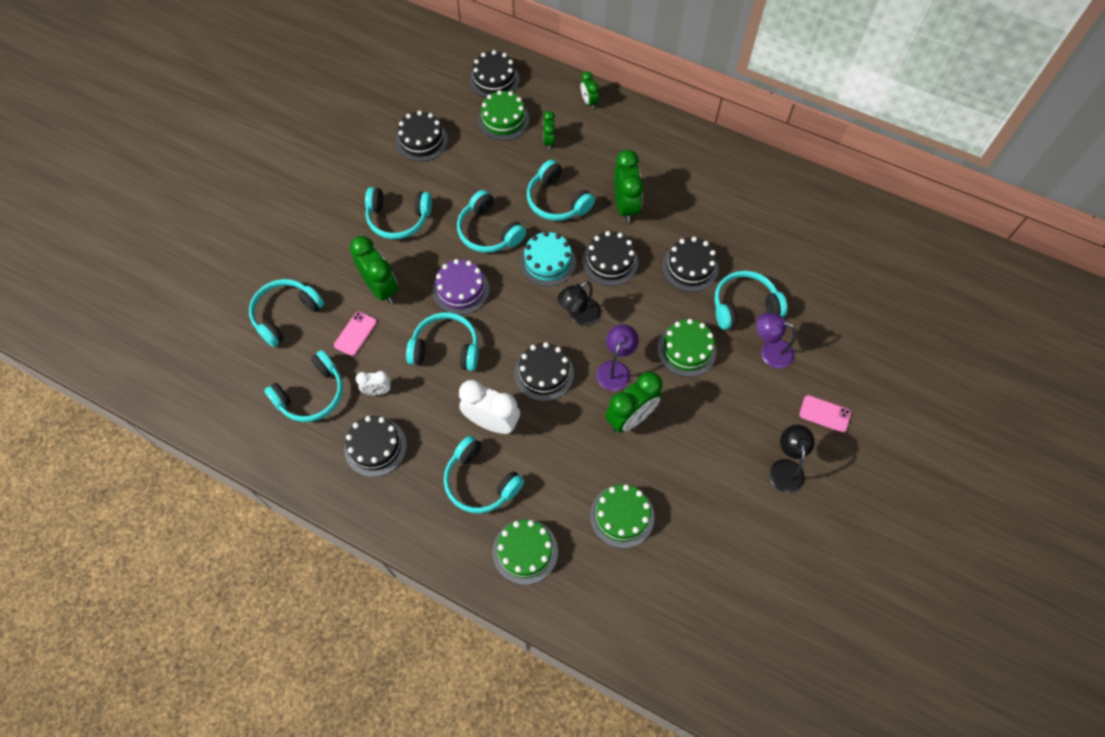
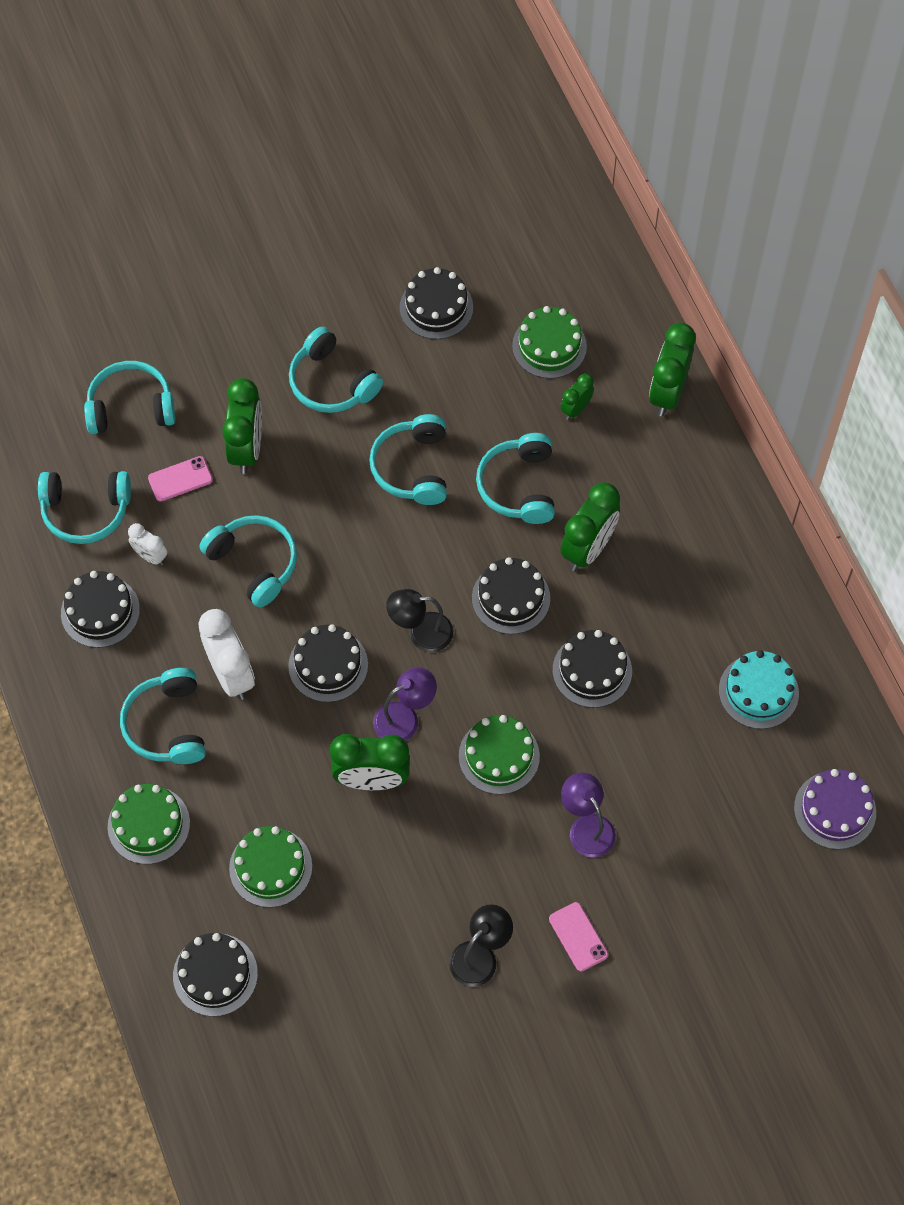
camera: 40 degrees right, 0 degrees up
(461, 289) = (325, 511): purple cake -> purple cake (835, 810)
(494, 79) = (584, 288): black cake -> black cake (215, 974)
(547, 262) = (443, 548): turquoise cake -> turquoise cake (758, 691)
(589, 102) = (667, 393): green clock -> green clock, size x1.84
(744, 306) = (608, 758): turquoise headphones -> none

